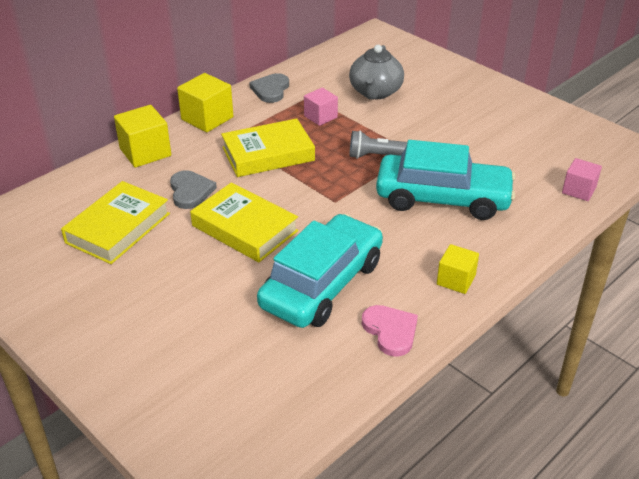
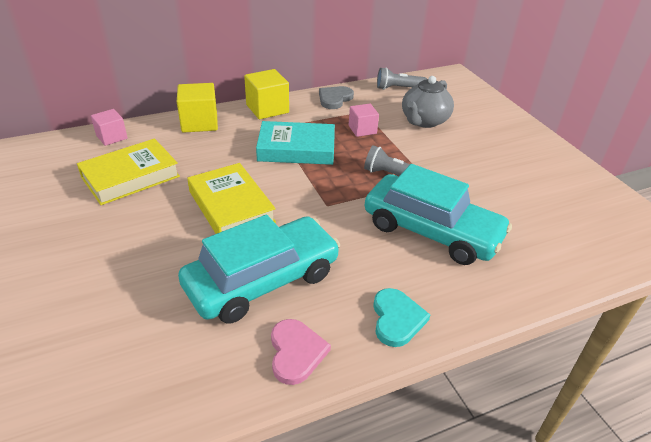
camera: 20 degrees right, 0 degrees up
(190, 191) = (210, 162): grey heart -> none
(268, 154) = (296, 149): yellow book -> turquoise book
(329, 62) = (398, 88): none -> grey flashlight
(456, 280) = (397, 319): yellow cube -> turquoise heart
(579, 190) = (582, 263): pink cube -> pink cube (112, 137)

